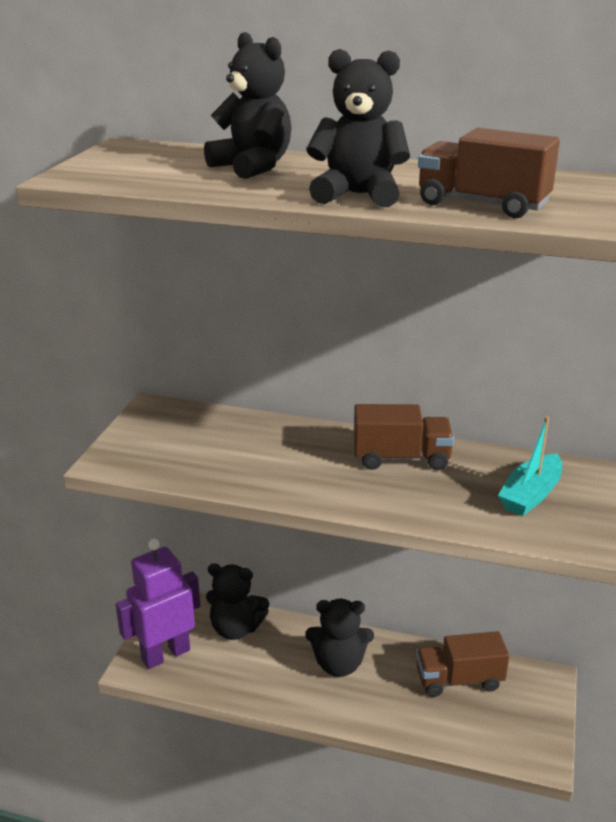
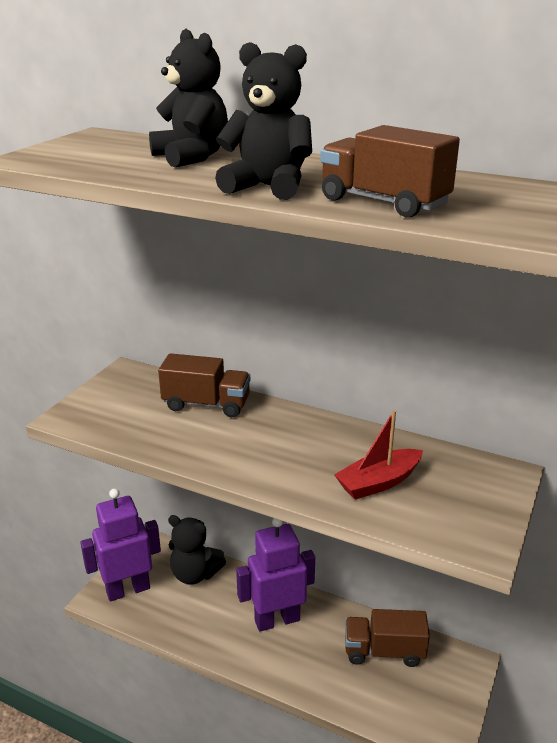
camera: 10 degrees right, 0 degrees up
(339, 664) = (277, 620): black teddy bear -> purple robot
(401, 458) = (330, 441): brown truck -> brown truck (206, 404)
(464, 494) = (378, 482): none -> red boat
(530, 495) = (443, 490): turquoise boat -> none

